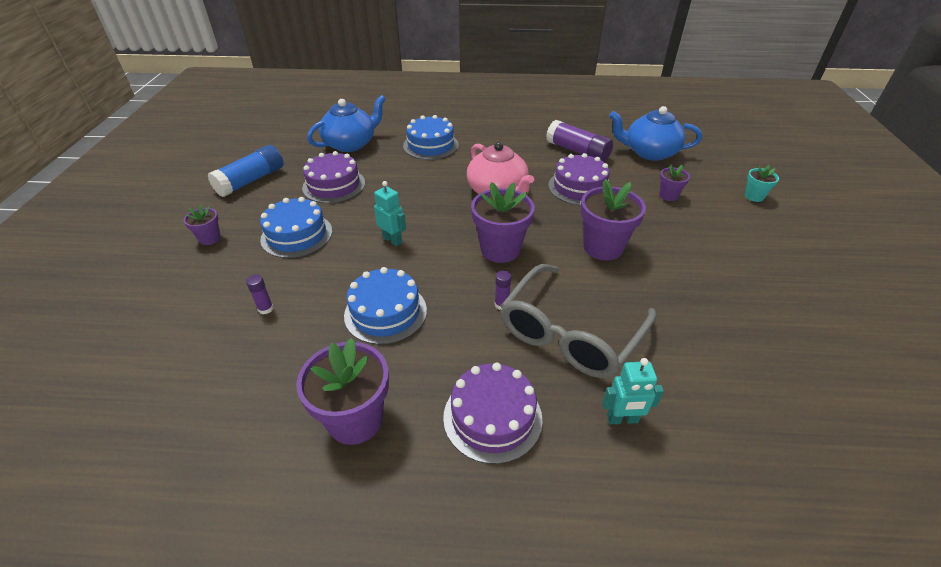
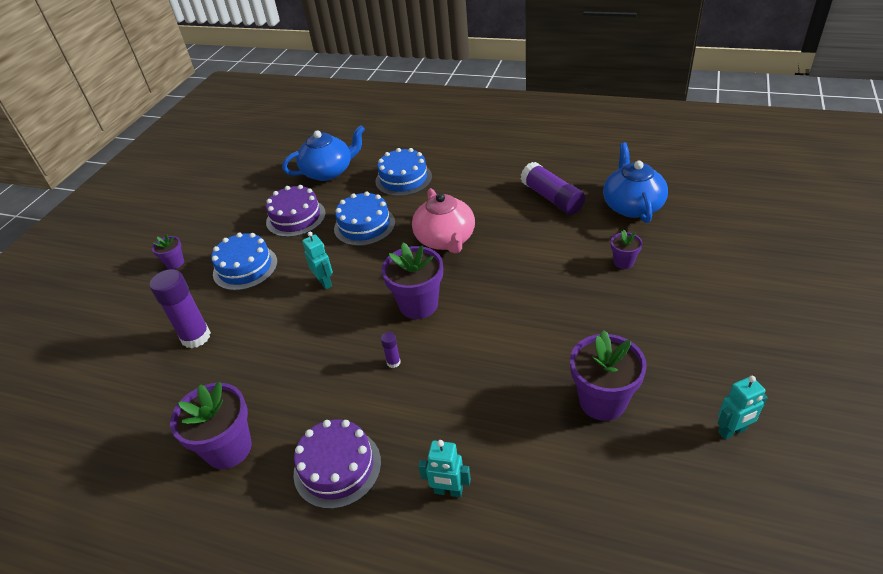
camera: 20 degrees right, 0 degrees up
(251, 181) = (227, 206): blue glue stick -> none
(265, 309) = (196, 337): purple glue stick -> purple glue stick, size x2.24
(385, 312) = (290, 355): blue cake -> blue cake (364, 225)
(569, 334) = (442, 401): grey glasses -> none
(579, 187) = (531, 242): purple cake -> none
(603, 247) = (520, 315): purple flower pot -> purple flower pot (602, 401)
(649, 152) = (632, 206): blue teapot -> blue teapot turned 60 degrees clockwise
(754, 196) = (723, 273): turquoise flower pot -> none
(841, 319) = (732, 431): none -> turquoise robot

